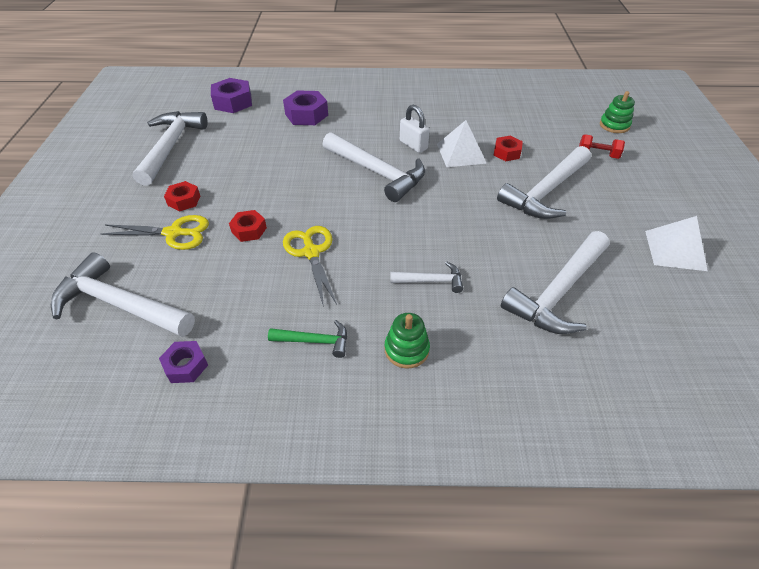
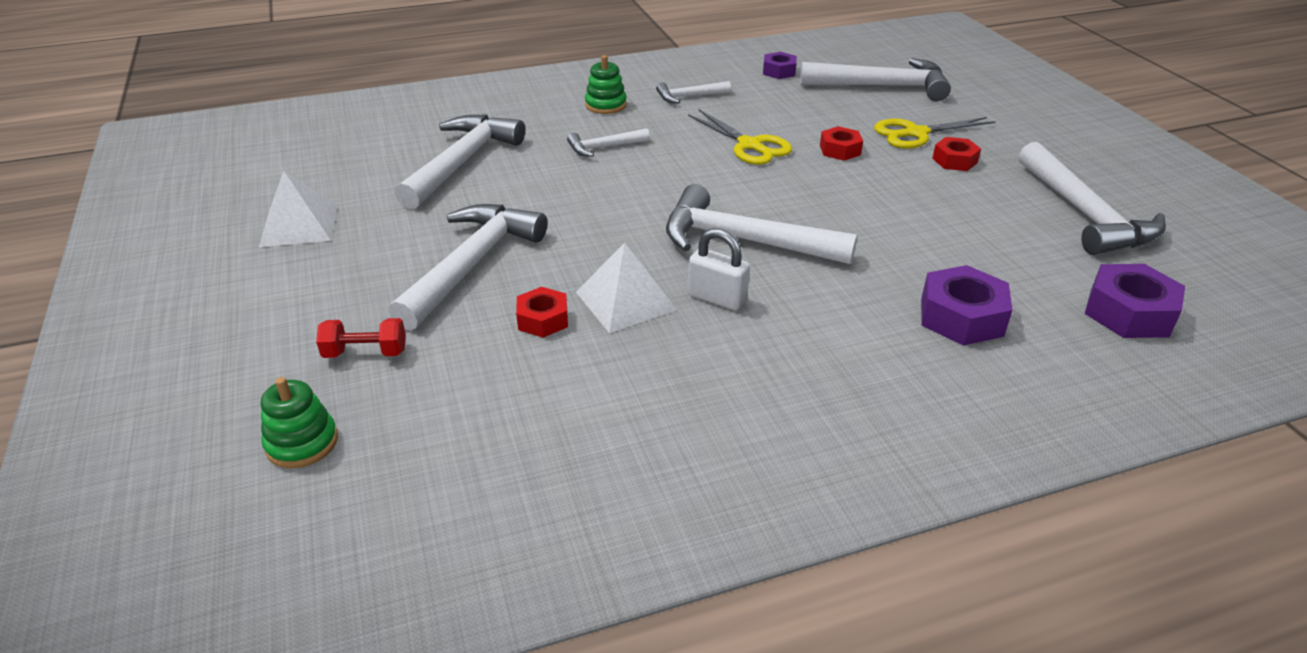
camera: 160 degrees right, 10 degrees down
(315, 341) = (689, 97): green hammer -> white hammer

